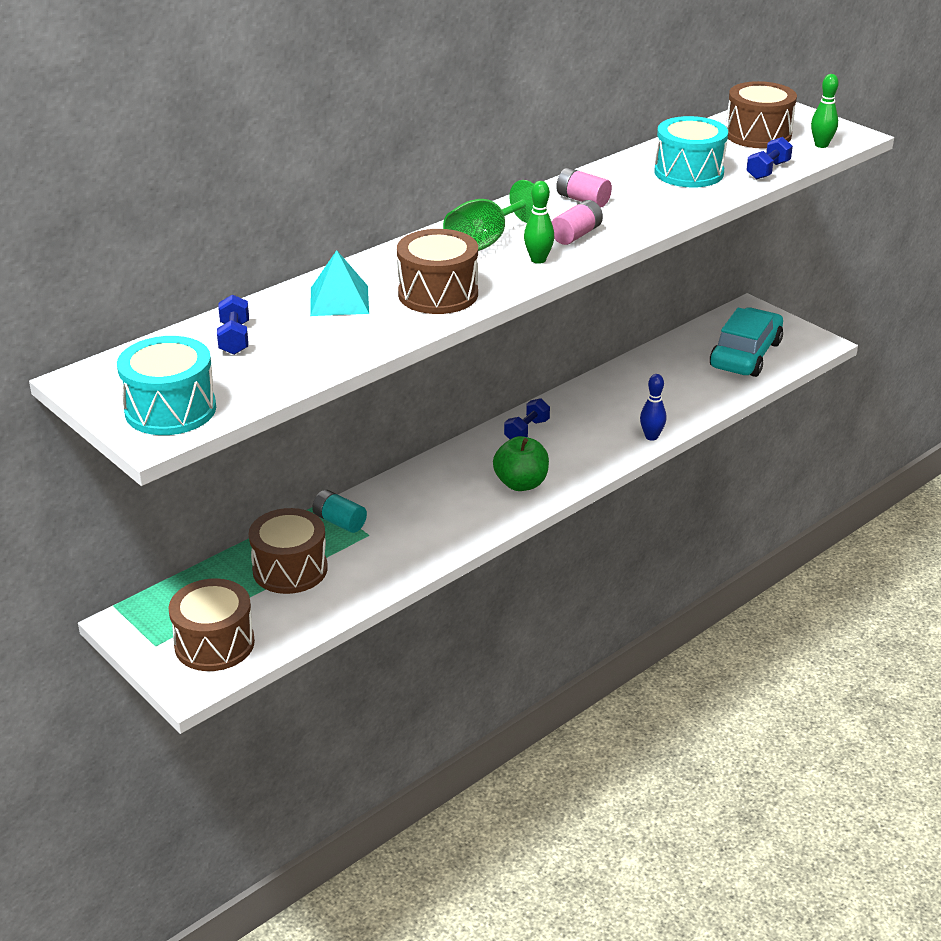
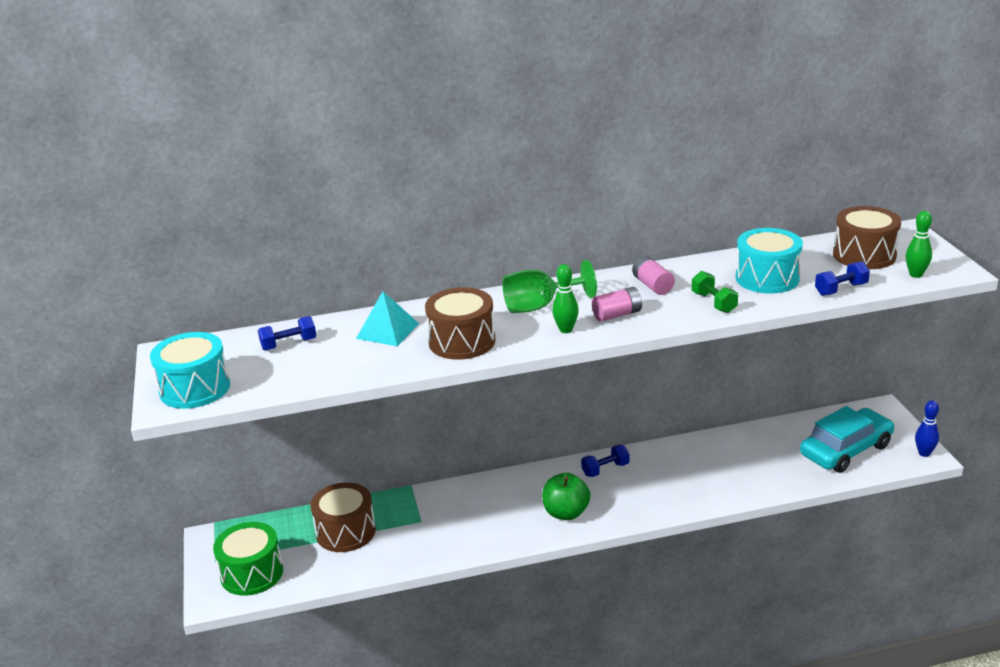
camera: 30 degrees right, 5 degrees down
(214, 644) = (252, 573): brown drum -> green drum
(234, 338) = (289, 344): blue dumbbell -> blue dumbbell turned 45 degrees clockwise
(339, 522) = (408, 504): turquoise battery -> none
(651, 437) = (704, 502): blue bowling pin -> blue bowling pin (924, 453)
(661, 205) = (714, 303): none -> green dumbbell

